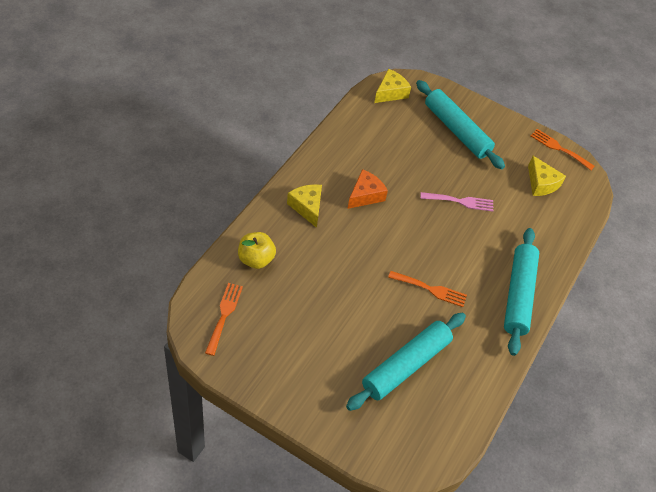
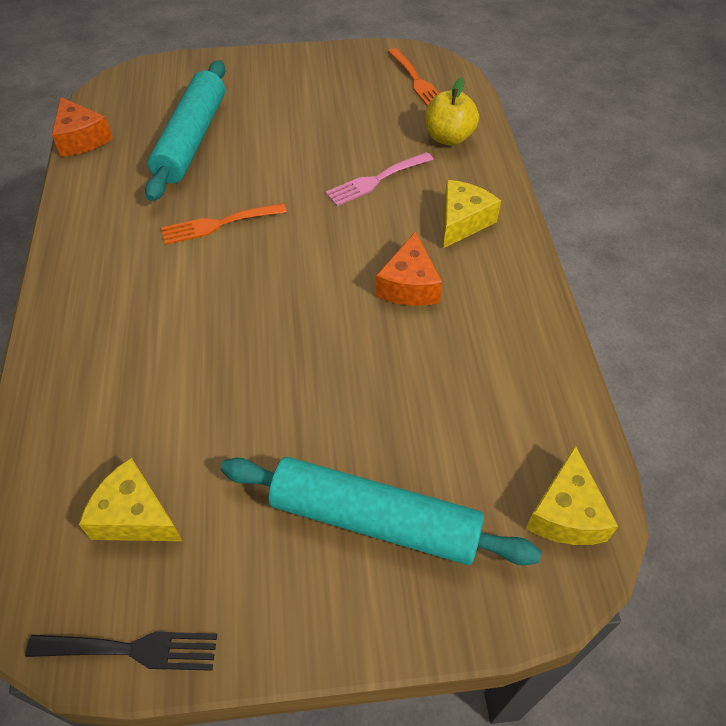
camera: 150 degrees right, 0 degrees up
(307, 207) = (462, 221): yellow cheese -> yellow cheese turned 90 degrees counterclockwise
(460, 201) = (263, 372): pink fork -> pink fork (376, 180)
(475, 416) = (81, 139): none -> orange cheese
(518, 295) = (89, 287): turquoise rolling pin -> none
(559, 148) = (132, 649): orange fork -> black fork

